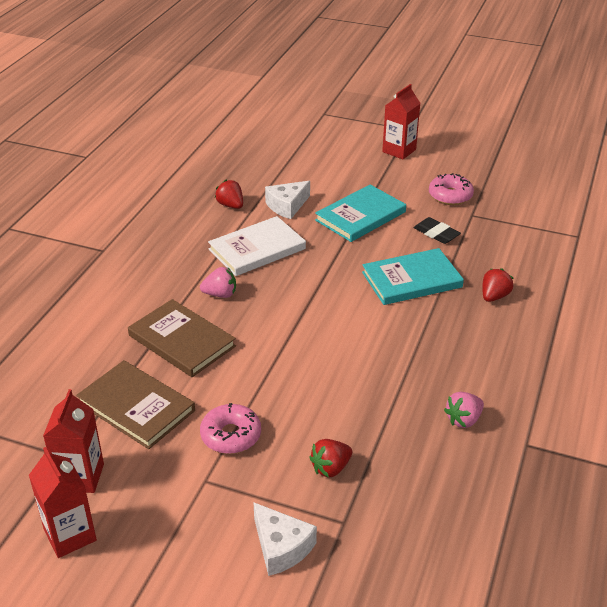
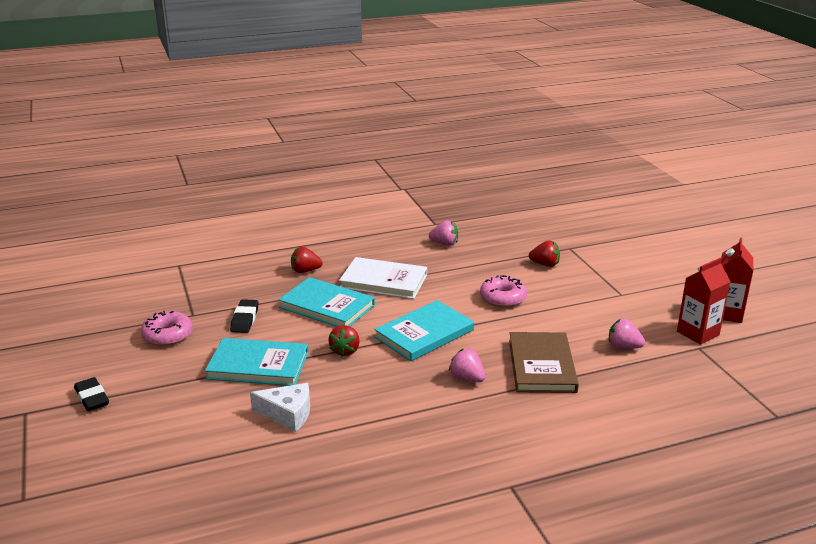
camera: 130 degrees left, 10 degrees down
(136, 407) = (623, 347): brown book -> pink strawberry
(230, 205) = (328, 450): red strawberry -> red strawberry (345, 351)
(231, 435) = (580, 302): pink donut -> pink donut (503, 298)
(257, 249) = (381, 394): white book -> white book (383, 281)
(281, 547) = (613, 256): white cheese -> none
(305, 307) = (424, 333): none -> turquoise book
(399, 151) = (92, 398): red carton -> black eraser

